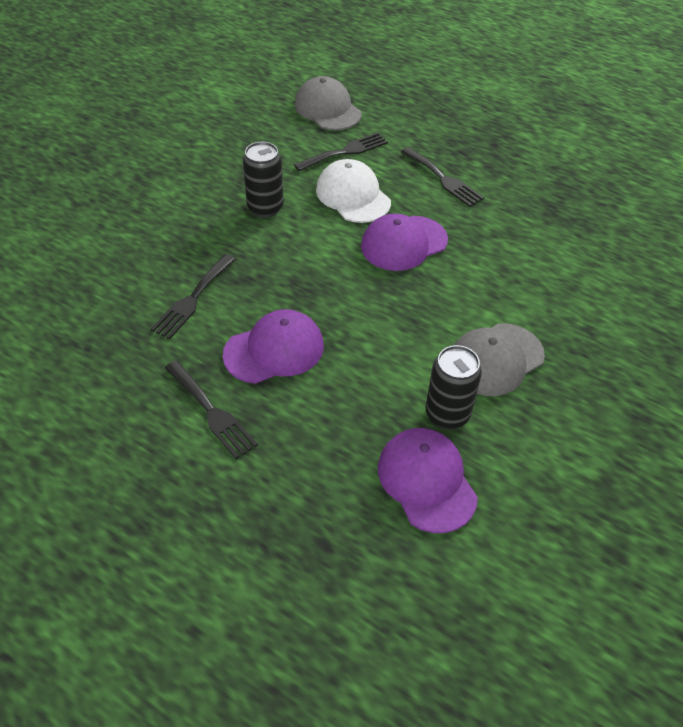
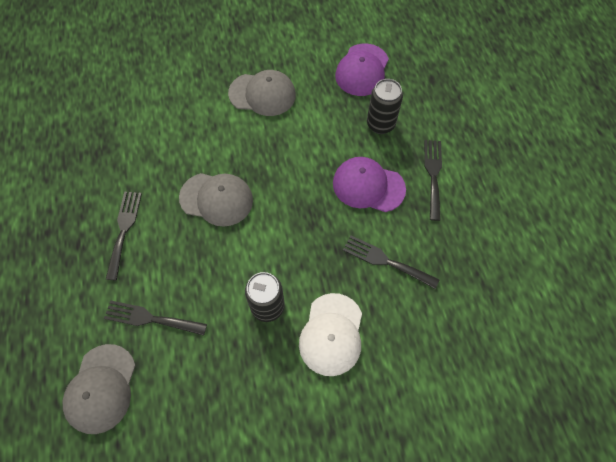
camera: 135 degrees left, 15 degrees up
(192, 299) = (385, 261): black fork -> black fork turned 135 degrees counterclockwise
(353, 196) = (198, 266): white cap -> white cap (331, 334)
(403, 243) = (216, 199): purple cap -> grey cap
(447, 414) = (319, 88): black can -> black can (380, 124)

